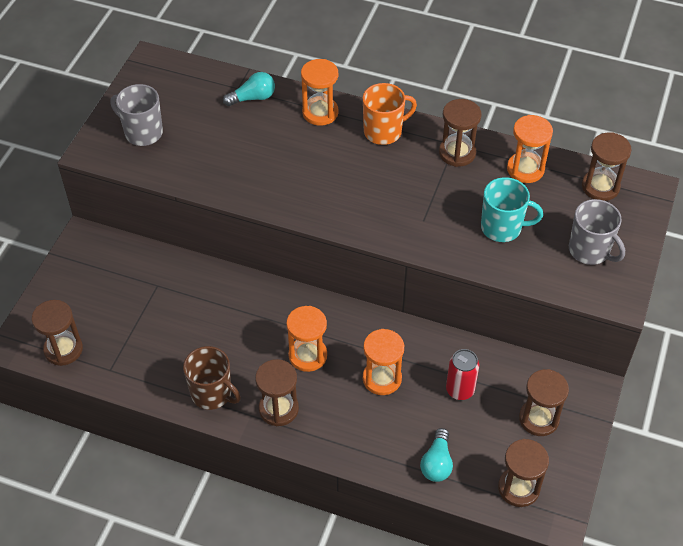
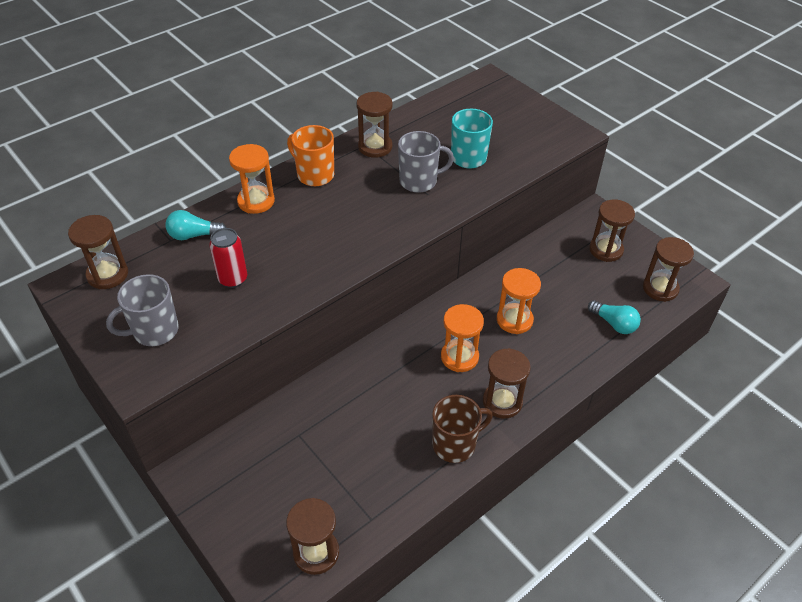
camera: 60 degrees left, 5 degrees down
(253, 98) = (194, 235): turquoise light bulb -> turquoise light bulb turned 105 degrees counterclockwise
(384, 131) = (314, 175): orange mug -> orange mug turned 60 degrees counterclockwise
(460, 390) = (554, 280): red can -> red can (233, 279)
(525, 169) = (422, 122): orange hourglass -> none
(590, 250) = (524, 127): grey mug -> grey mug (419, 181)
(600, 187) = (470, 97): brown hourglass -> brown hourglass (107, 275)

